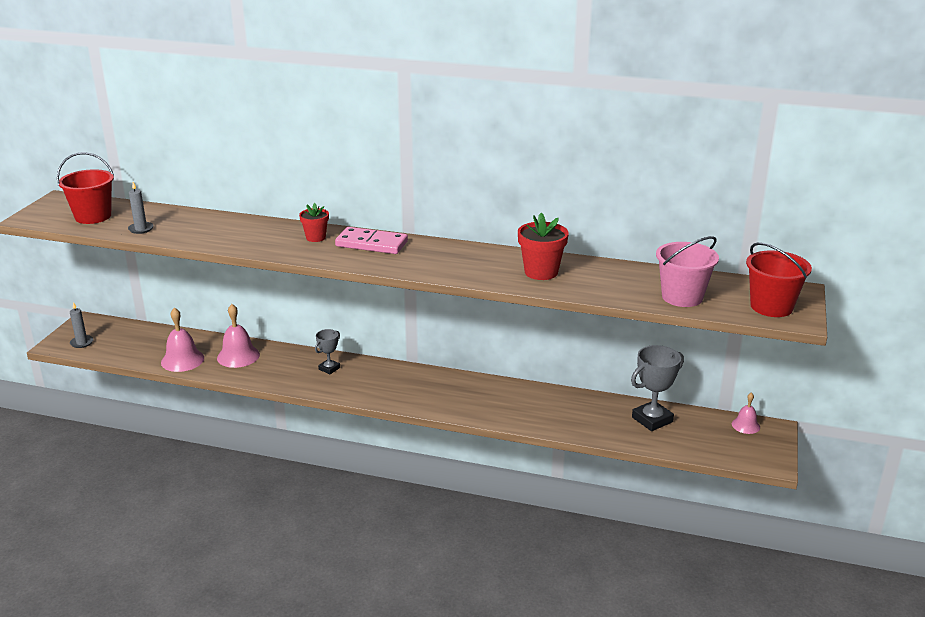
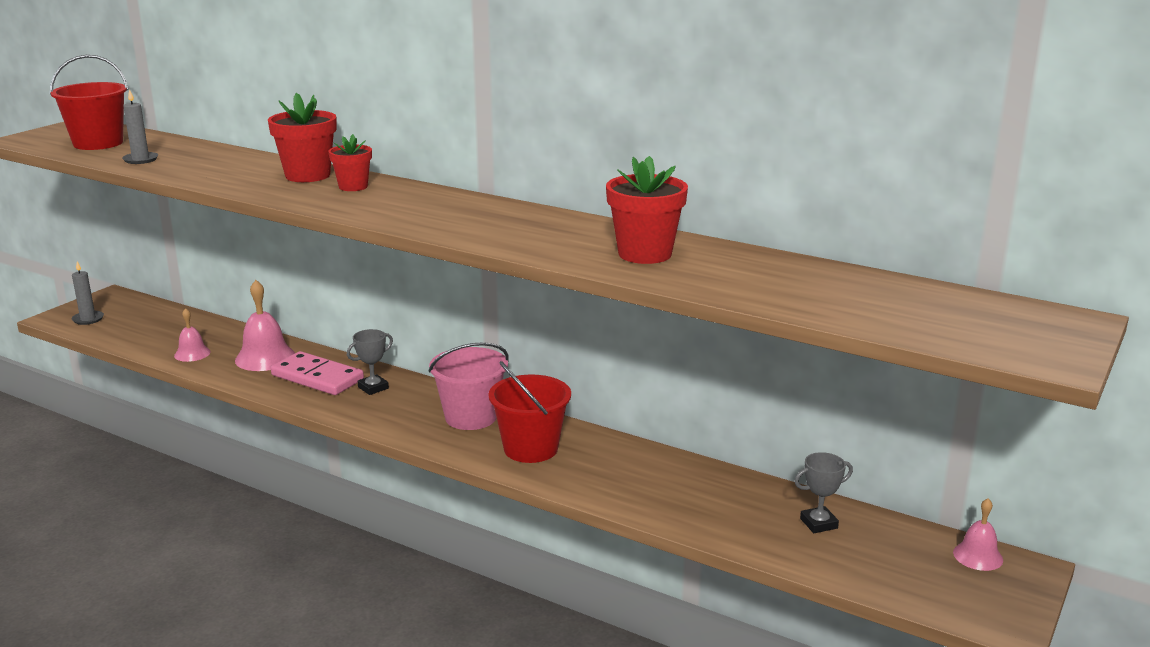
camera: 15 degrees right, 5 degrees down
(182, 360) = (192, 353): pink bell -> pink bell, size x0.60
(276, 231) = (307, 175): none -> red flower pot
(371, 244) = (423, 200): pink domino -> pink domino (317, 377)
(652, 419) = (818, 523): grey trophy -> grey trophy, size x0.57
(682, 297) = (856, 307): pink bucket -> pink bucket (471, 417)
(771, 307) = (1011, 337): red bucket -> red bucket (530, 448)

